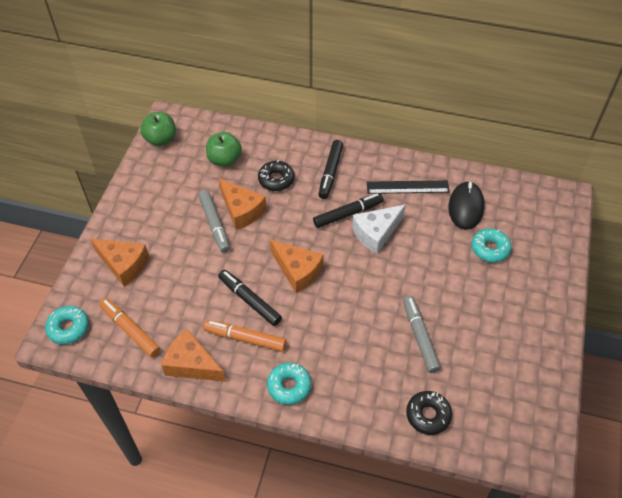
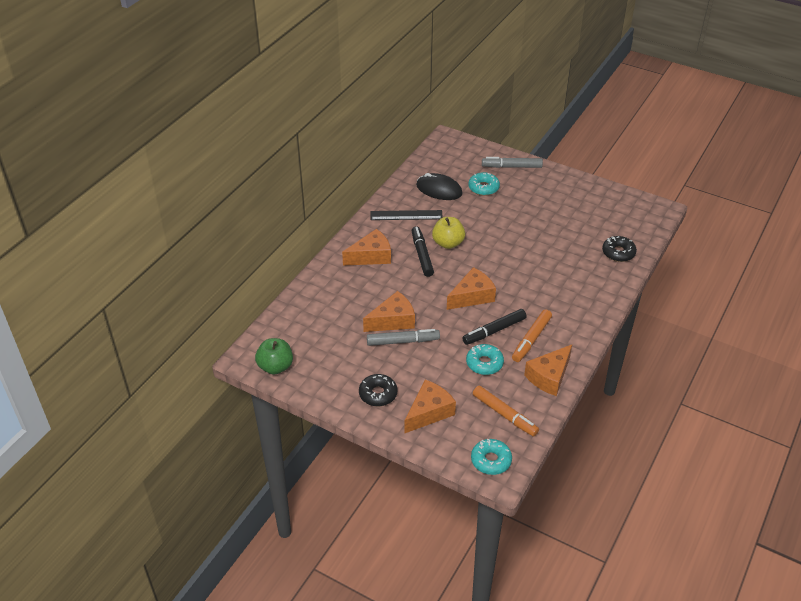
camera: 75 degrees left, 10 degrees down
(130, 330) = (504, 415): orange marker -> orange marker turned 105 degrees counterclockwise
(224, 160) = (325, 323): green apple -> none
(276, 179) = (365, 292): black donut -> black donut (378, 394)
(289, 386) = (581, 321): turquoise donut -> turquoise donut (484, 363)
(330, 172) = (371, 256): black marker -> orange cheese
(376, 233) = (448, 243): white cheese -> yellow apple
(407, 187) = (406, 215): black ruler -> black ruler turned 75 degrees clockwise
(420, 337) = (553, 242): grey marker -> grey marker (511, 167)

